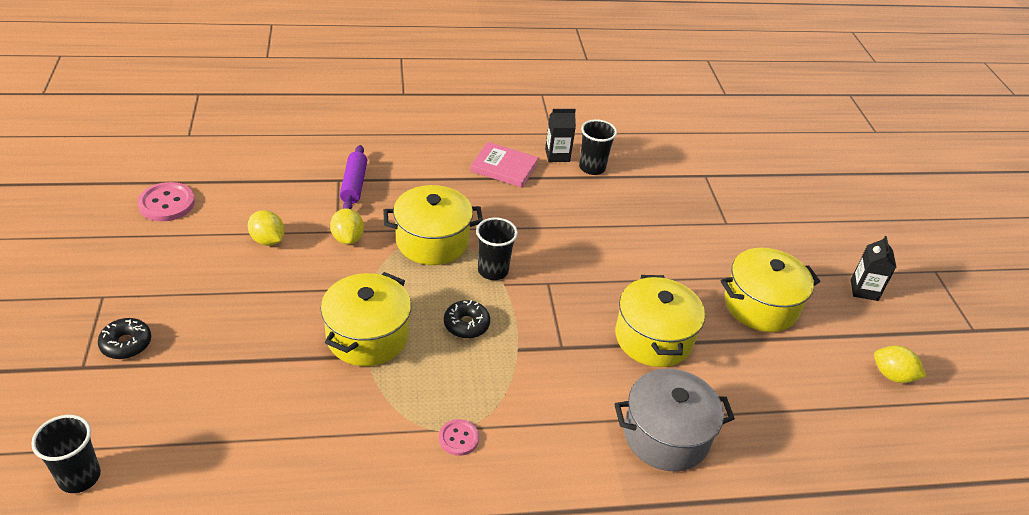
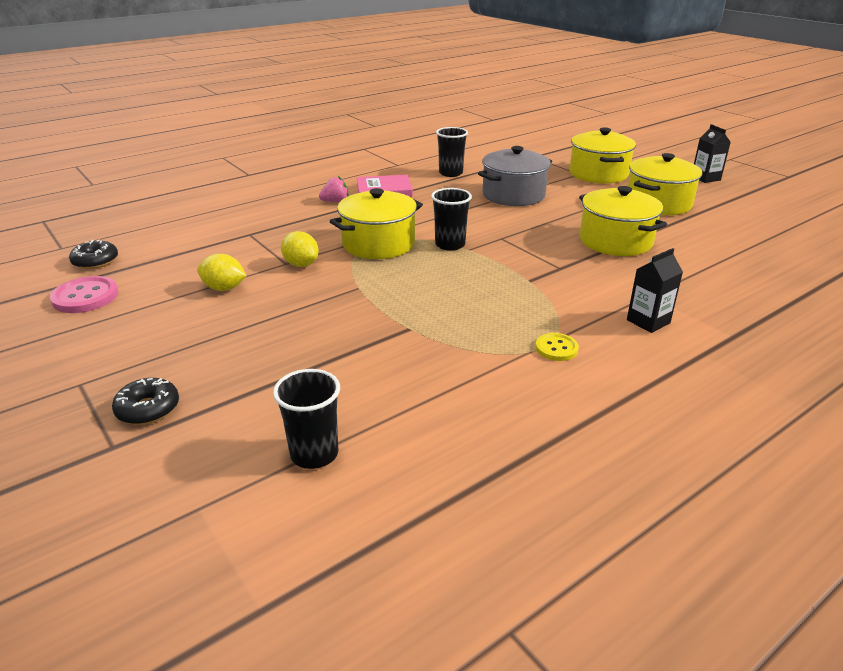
camera: 25 degrees left, 10 degrees down
(79, 477) = (208, 540): black cup -> black cup (314, 454)
(354, 184) = (267, 233): purple rolling pin -> none
(367, 336) = (395, 316): yellow pot -> yellow pot (598, 174)
(446, 165) = (335, 201): none -> pink strawberry
(458, 438) = (556, 348): pink button -> yellow button
(466, 324) = (470, 280): black donut -> black donut (95, 261)
(557, 155) = (416, 174): black carton -> black carton (648, 321)
(666, 435) = (699, 287): grey pot -> grey pot (513, 195)
(892, 375) = (781, 209): yellow lemon -> none

